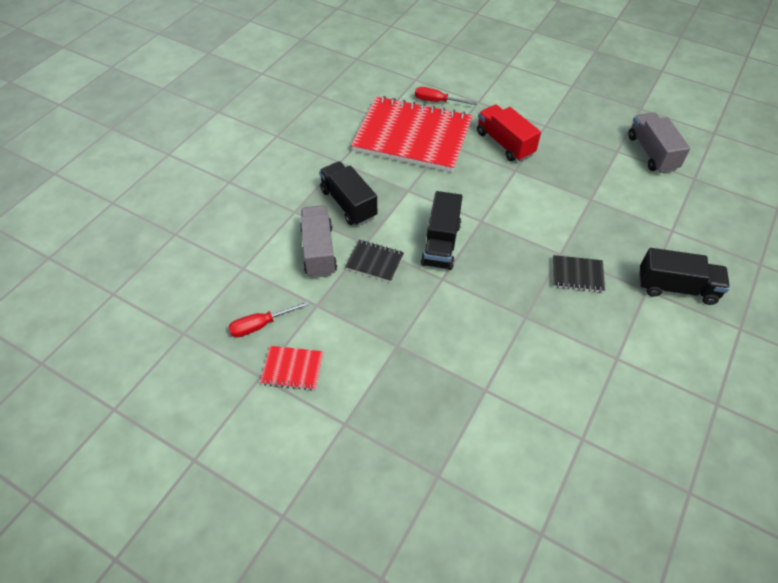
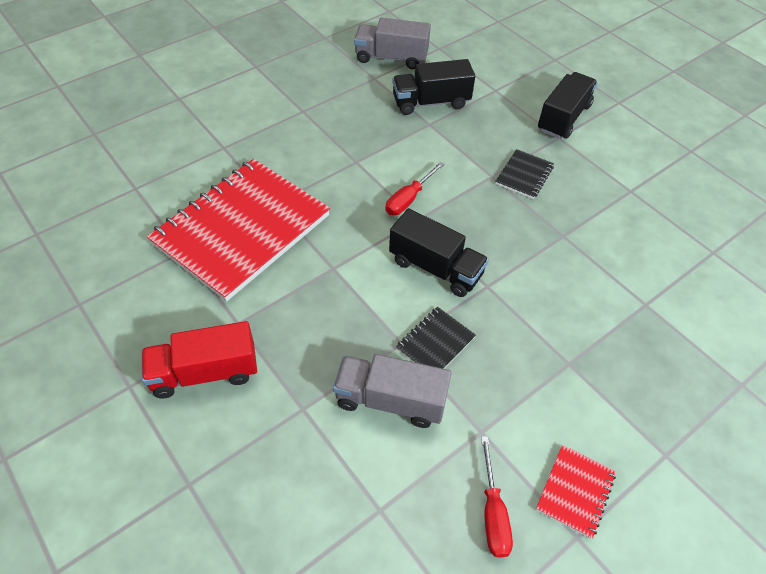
camera: 70 degrees left, 0 degrees up
(348, 204) = (322, 339): black truck -> black truck (431, 102)
(437, 101) = (194, 183): red screwdriver -> red screwdriver (409, 199)
(504, 143) = (309, 153): red truck -> red truck (205, 372)

